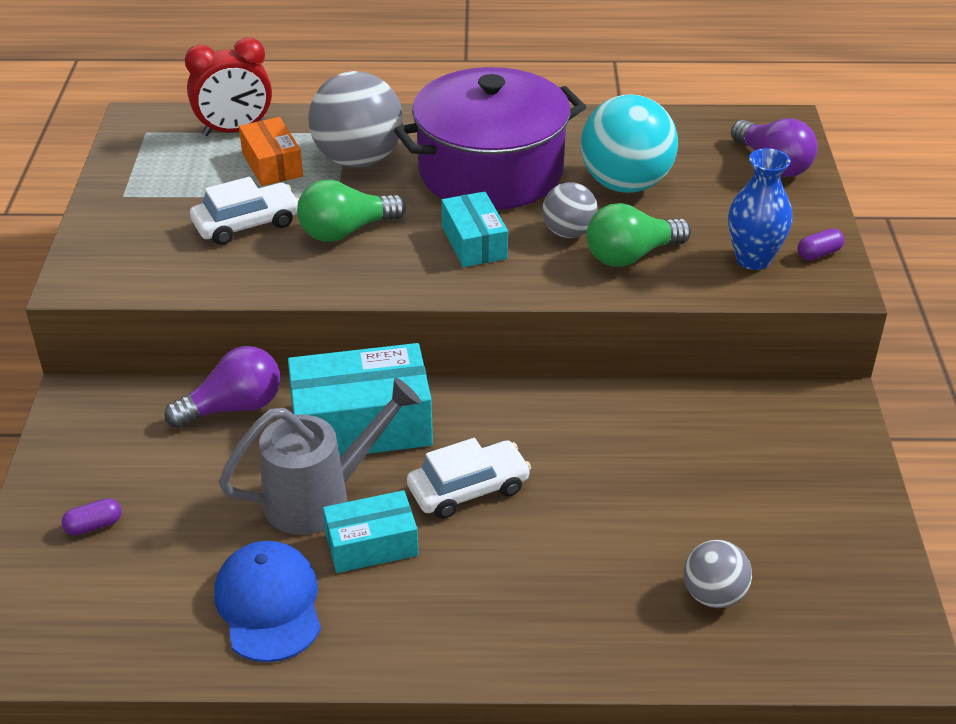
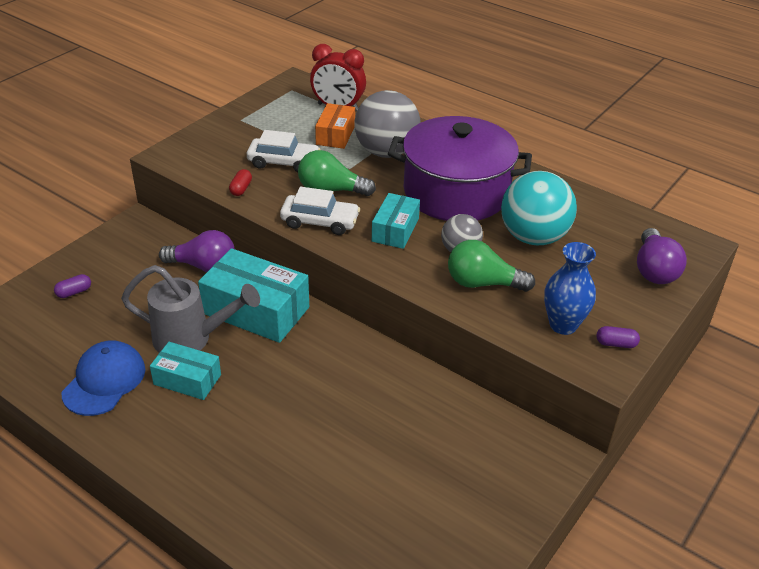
camera: 35 degrees right, 0 degrees up
(94, 526) = (74, 292): purple capsule -> purple capsule turned 45 degrees counterclockwise
(231, 279) = (241, 189): none -> red capsule
(468, 489) = (271, 379): white car -> white car (320, 222)
(713, 595) = (338, 527): grey ball -> none

